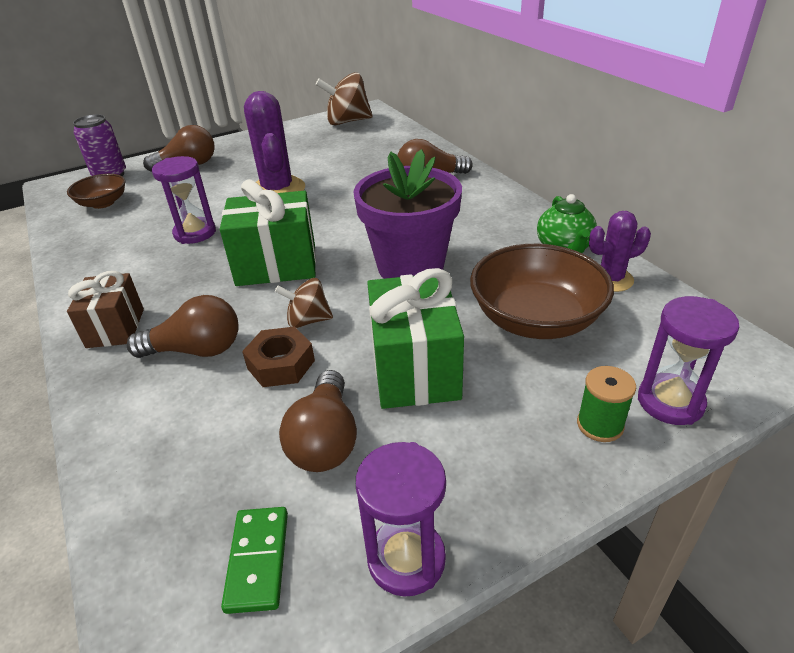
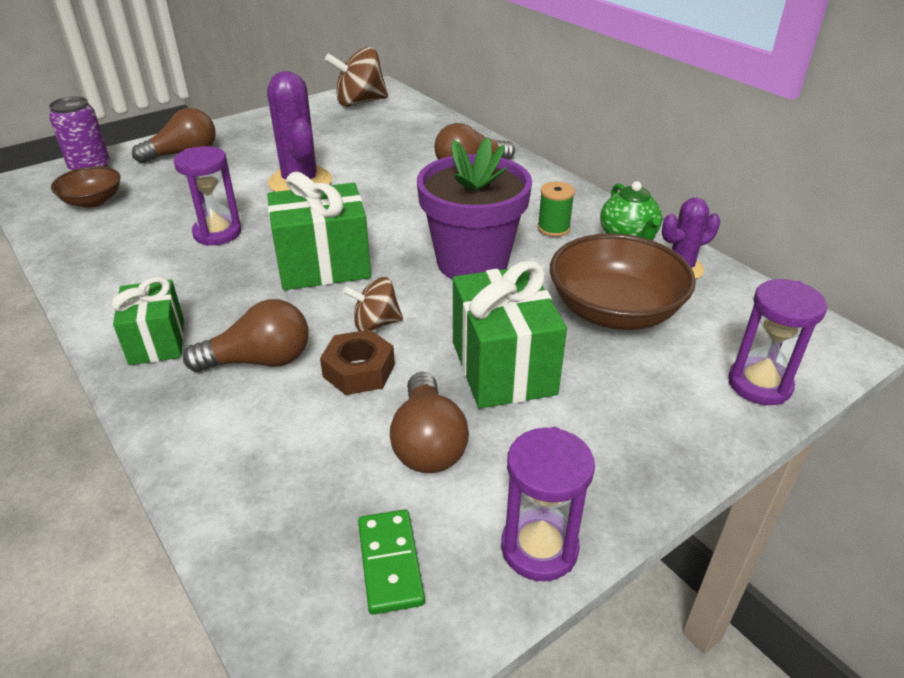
camera: 10 degrees left, 0 degrees up
(115, 328) = (157, 342): brown gift -> green gift
(600, 425) = (697, 410): green spool -> green spool (553, 228)

